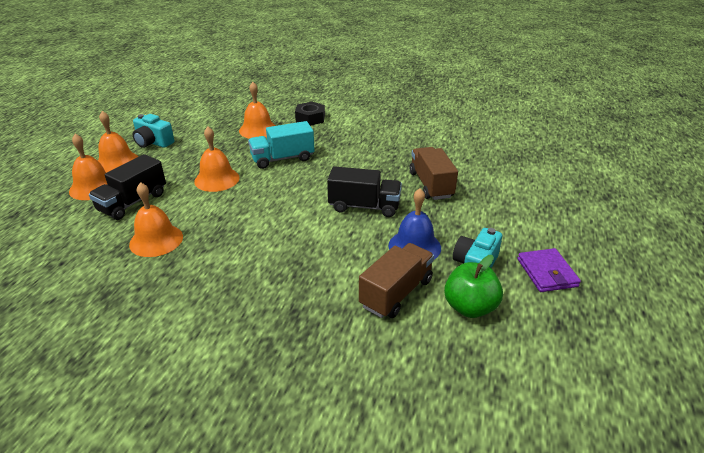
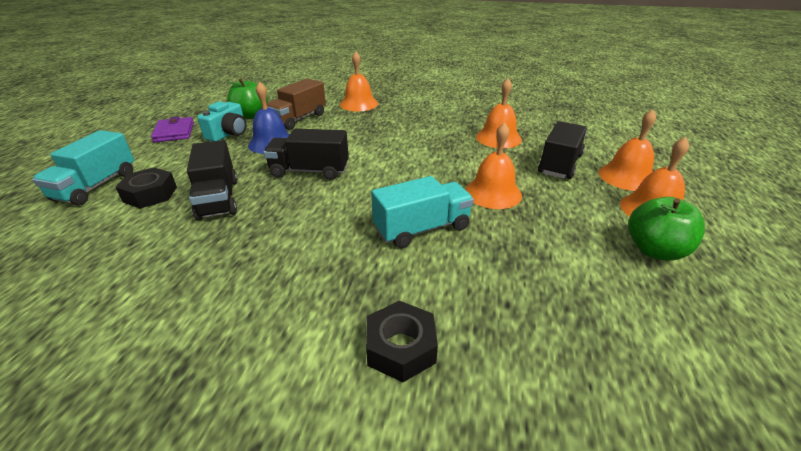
camera: 175 degrees right, 0 degrees up
(153, 142) = (654, 250): turquoise camera -> green apple
(258, 130) = (499, 296): orange bell -> orange bell (359, 104)
(431, 185) = (218, 199): brown truck -> black truck
(488, 191) = (150, 194): none -> black nut
(543, 201) = (96, 186): none -> turquoise truck

